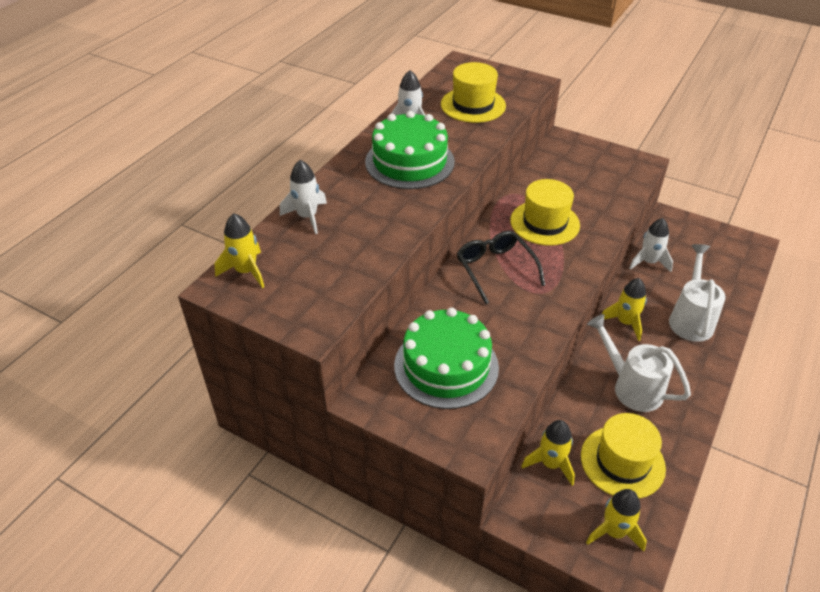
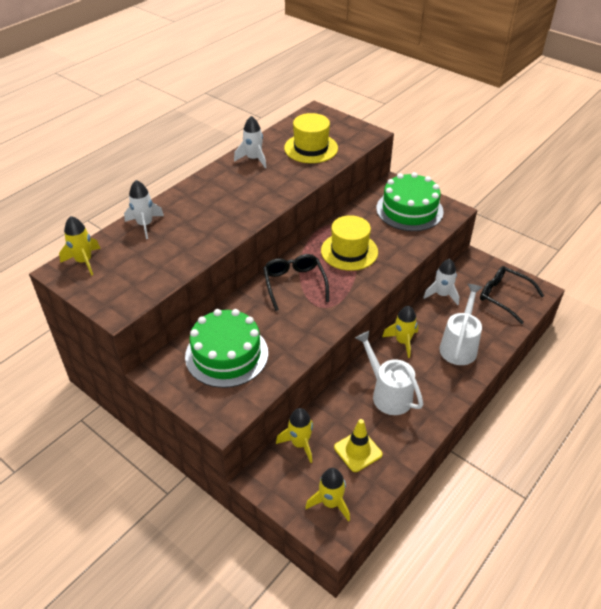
camera: 10 degrees right, 0 degrees up
(409, 162) = (241, 190): green cake -> green cake (409, 210)
(622, 462) = (358, 451): yellow hat -> yellow traffic cone
(717, 256) = (503, 297): none -> black glasses

